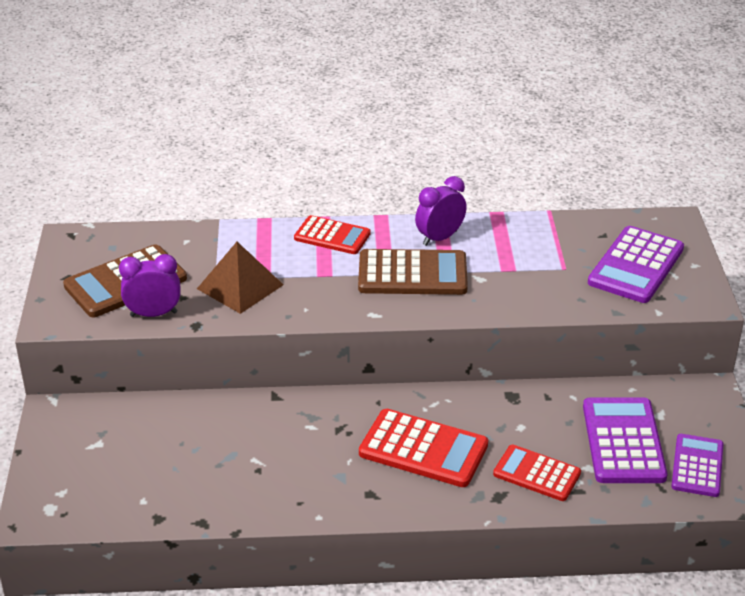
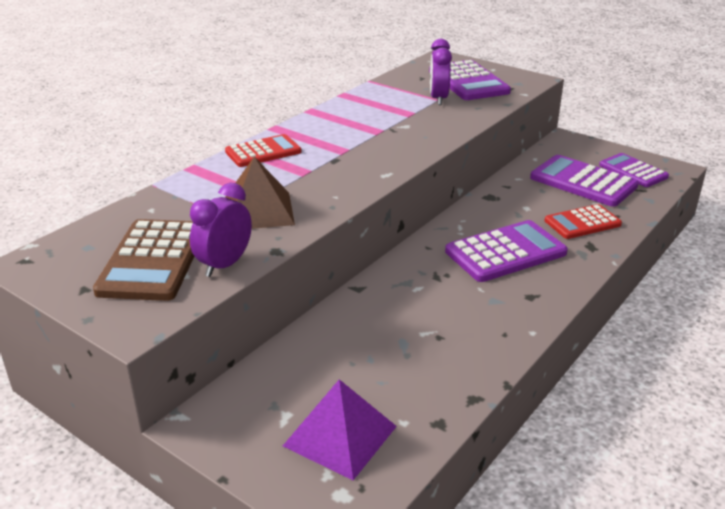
camera: 50 degrees left, 5 degrees down
(101, 479) = (340, 436): none -> purple pyramid
(412, 274) = (361, 143): brown calculator -> none
(423, 449) = (505, 252): red calculator -> purple calculator
(440, 238) = (336, 120): purple clock -> purple clock (438, 99)

